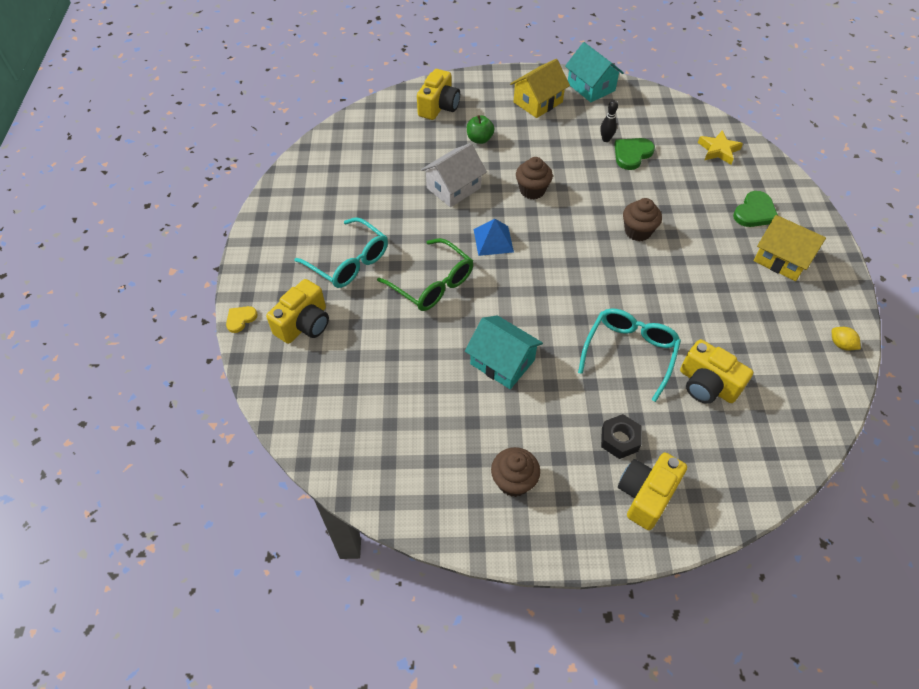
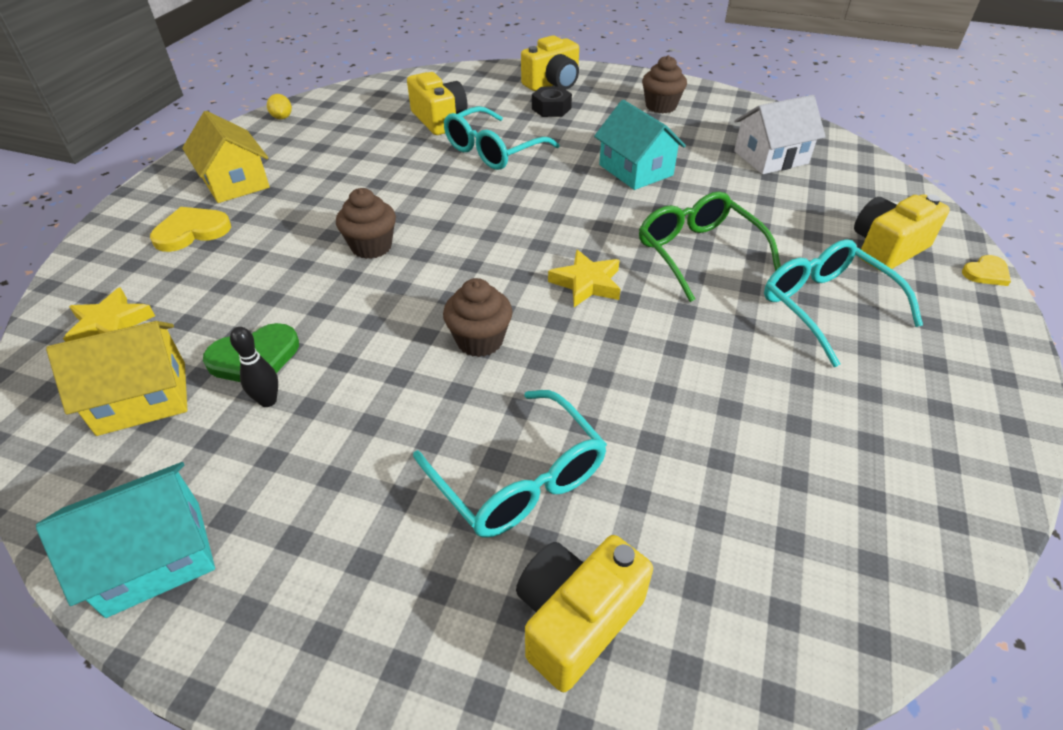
camera: 160 degrees left, 10 degrees down
(453, 188) = (618, 381): white house -> white house (770, 157)
(479, 139) = (518, 478): green apple -> turquoise glasses
(493, 240) = (587, 283): blue pyramid -> yellow star
(538, 102) = (319, 548): yellow house -> yellow house (142, 398)
(591, 87) = (155, 557): turquoise house -> turquoise house turned 75 degrees clockwise
(755, 212) = (191, 231): green heart -> yellow heart

